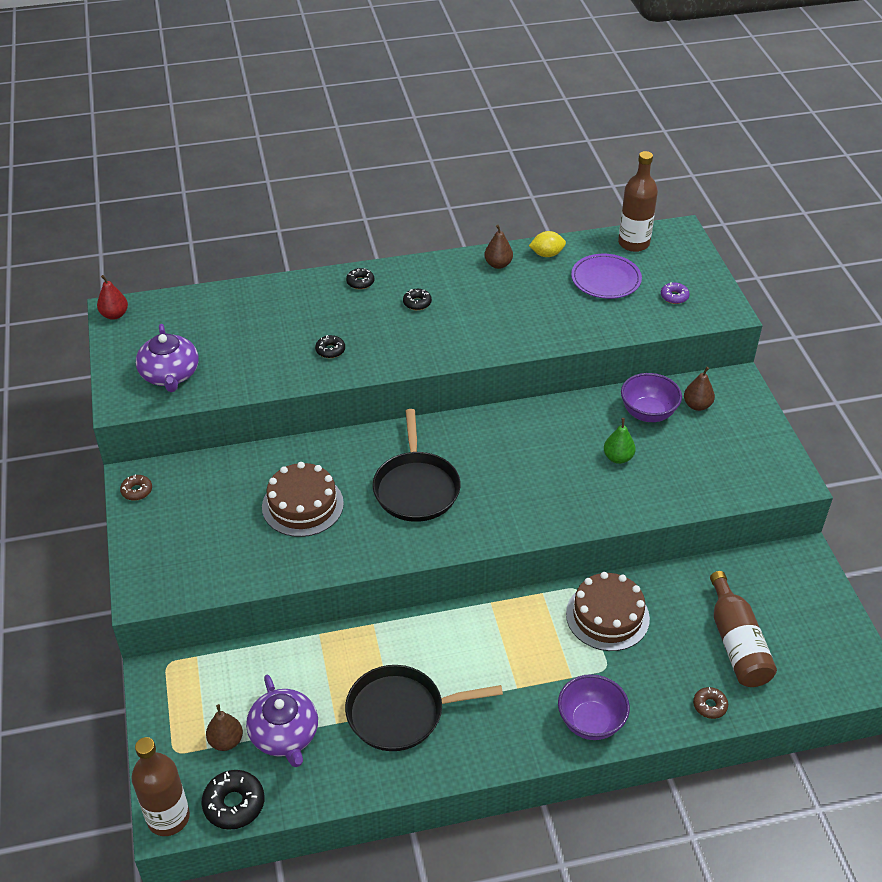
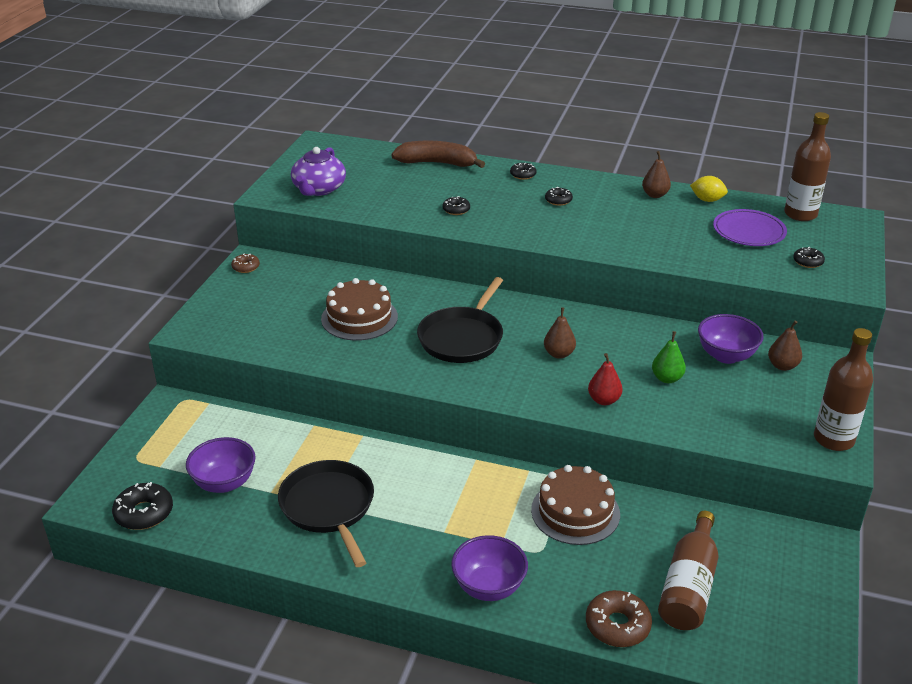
camera: 30 degrees right, 10 degrees down
(114, 315) = (315, 144): red pear -> red pear (604, 400)
(168, 817) = (90, 500): brown bottle -> brown bottle (833, 439)
(226, 741) = (178, 468): brown pear -> brown pear (559, 354)
(265, 296) = (437, 163): none -> brown banana
(285, 735) = (224, 483): purple teapot -> purple bowl
(400, 712) = (328, 507): black pan -> black pan turned 45 degrees clockwise
(674, 297) = (808, 262): purple donut -> black donut
(709, 706) = (617, 625): brown donut -> brown donut, size x1.69

